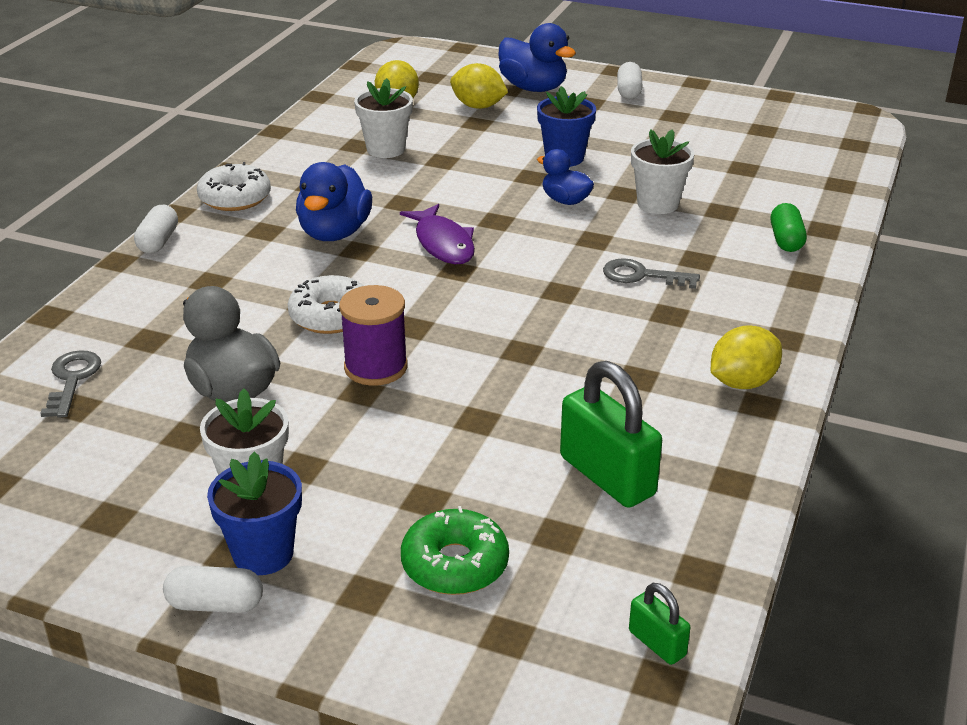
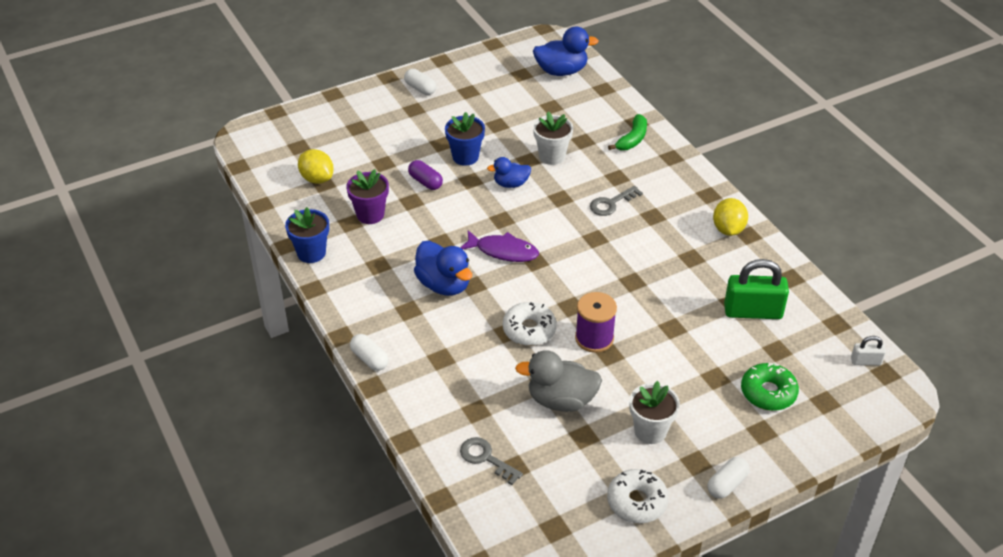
camera: 50 degrees left, 10 degrees up
(235, 198) = (354, 303): white donut -> white donut (637, 502)
(263, 554) = (705, 451): blue flower pot -> blue flower pot (311, 253)
(385, 149) = (370, 214): white flower pot -> purple flower pot
(478, 106) = (364, 151): yellow lemon -> none
(485, 155) = (425, 182): none -> purple capsule
(533, 88) = (369, 118): blue duck -> blue duck (561, 71)
(657, 643) = (866, 361): green padlock -> white padlock
(786, 240) = (632, 139): green capsule -> green banana

